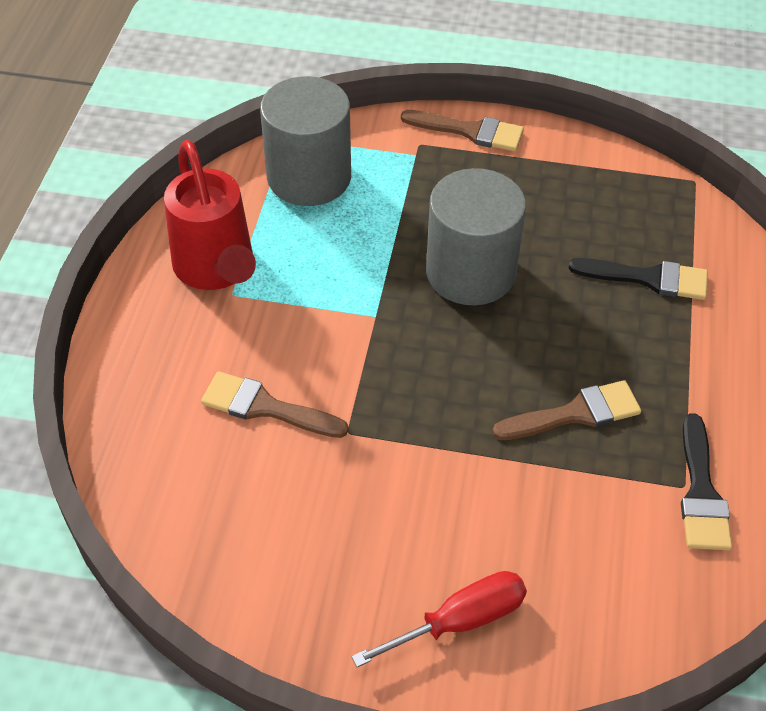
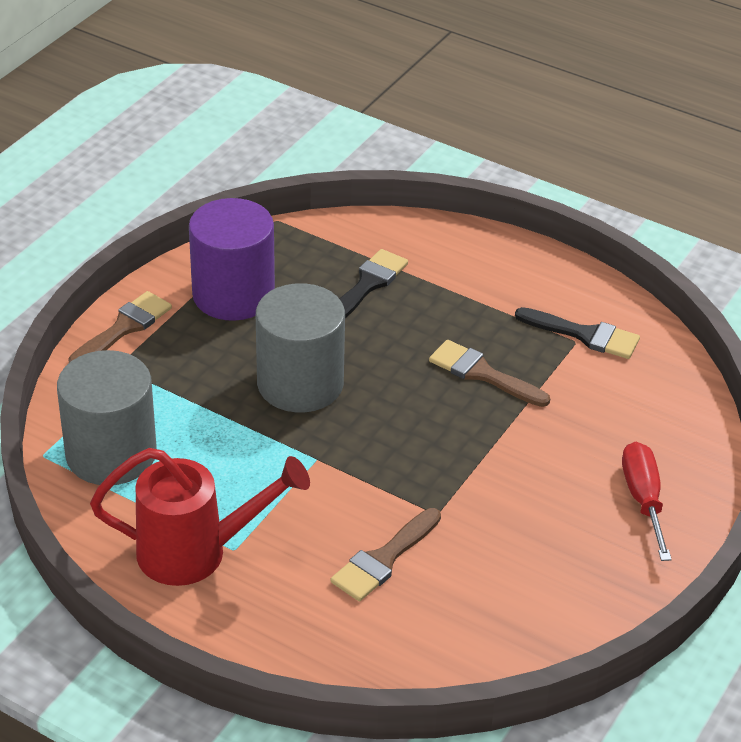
camera: 70 degrees left, 10 degrees down
(563, 186) = (233, 295): none -> purple cylinder
(575, 414) = (483, 374): brown brush -> brown brush turned 60 degrees counterclockwise

